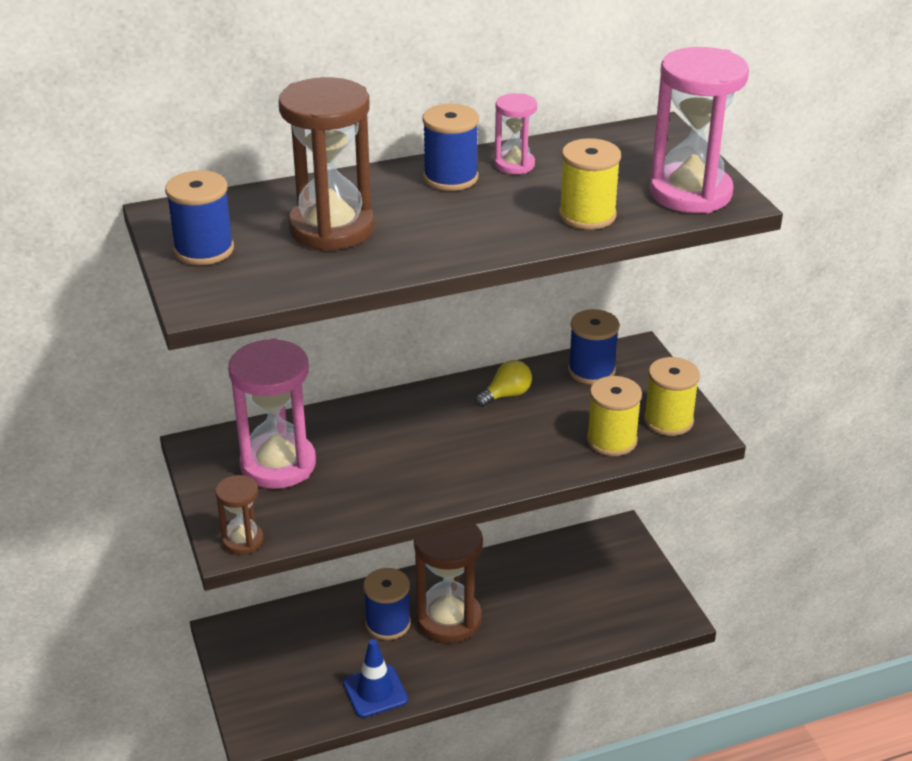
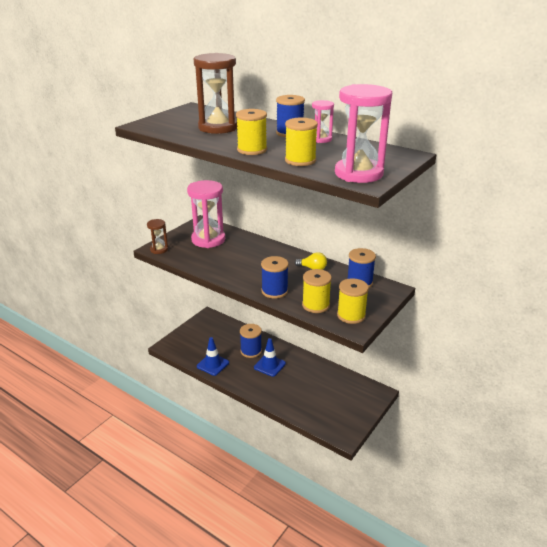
camera: 55 degrees right, 5 degrees down
(204, 250) = (175, 117): blue spool -> blue spool (274, 291)
(448, 619) = (269, 365): brown hourglass -> blue traffic cone
(490, 237) = (252, 150): none -> yellow spool

